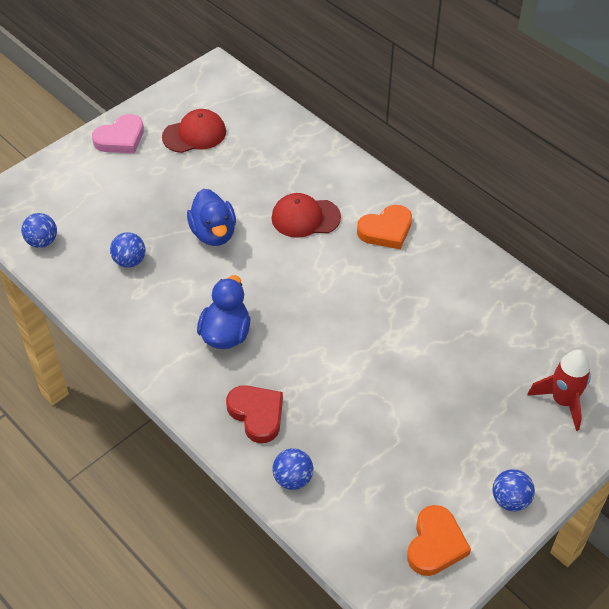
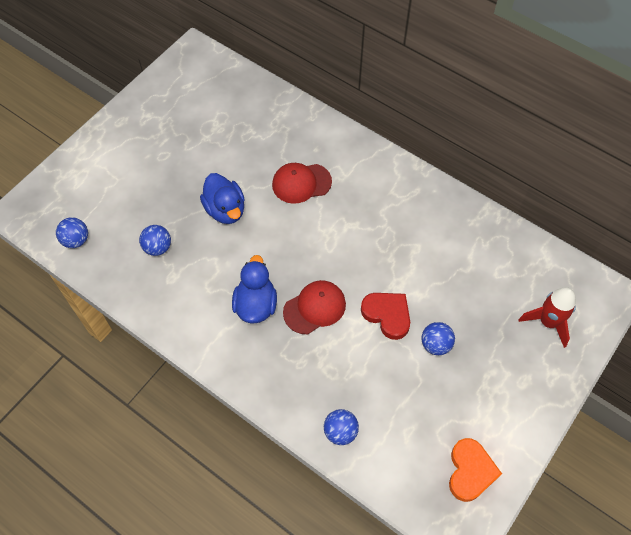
camera: 10 degrees left, 10 degrees up
(120, 138) = (124, 129): pink heart -> none
(194, 134) = (189, 116): red cap -> red cap (314, 308)
(257, 414) = (298, 376): red heart -> red heart (387, 315)
(386, 230) = (372, 185): orange heart -> none
(510, 500) = (523, 420): blue ball -> blue ball (435, 344)

